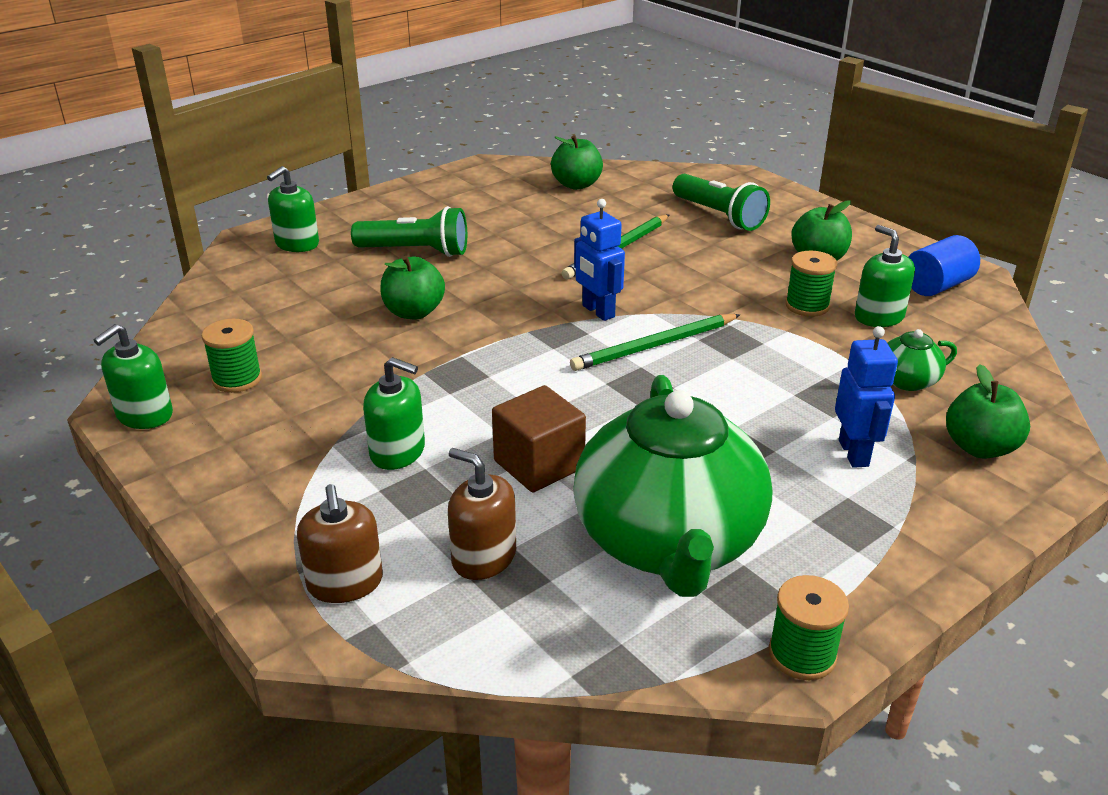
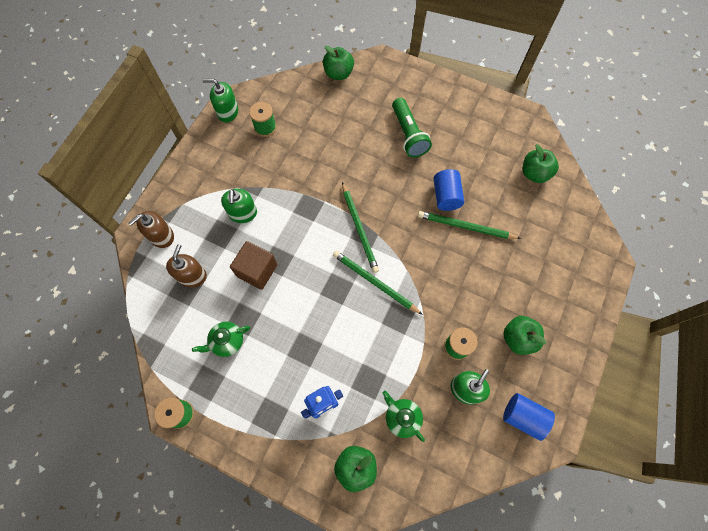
camera: 65 degrees right, 35 degrees up
(297, 244) = (386, 81): green soap dispenser -> none
(414, 312) = (350, 164): green apple -> green apple (338, 73)
(545, 335) = (359, 229): none -> green pencil
(553, 251) = (446, 196): none -> blue cylinder
(598, 311) = (394, 243): blue robot -> none
(668, 542) = (227, 341): green teapot -> green teapot, size x0.41
(719, 216) = (542, 266): green flashlight -> none

